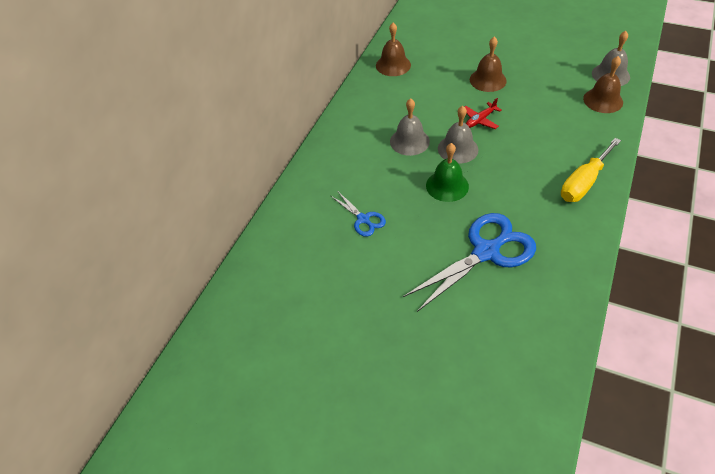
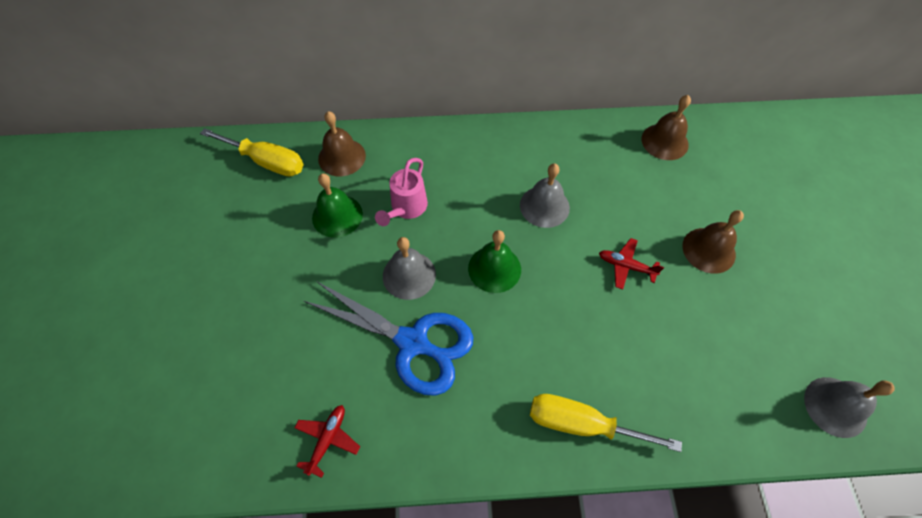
camera: 60 degrees right, 10 degrees up
(249, 304) = (266, 162): none -> yellow screwdriver
(343, 267) = (337, 215): none -> green bell
(363, 219) = (406, 208): blue scissors -> pink watering can
(458, 149) = (560, 259): grey bell -> grey bell (409, 275)
(545, 329) = (327, 439): none -> red plane
(603, 100) = (767, 409): brown bell -> brown bell (342, 157)

